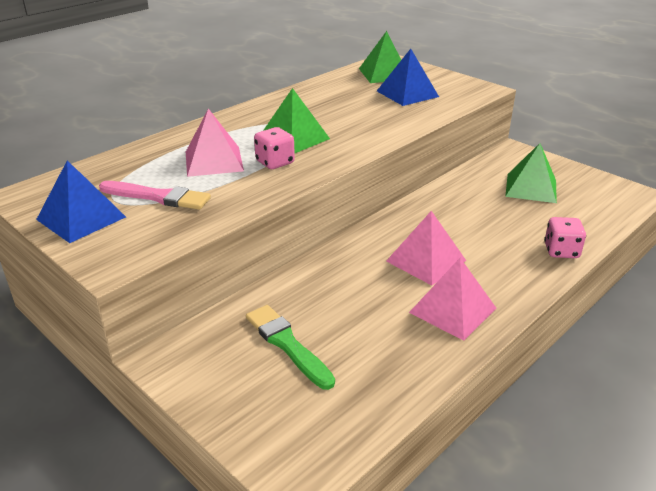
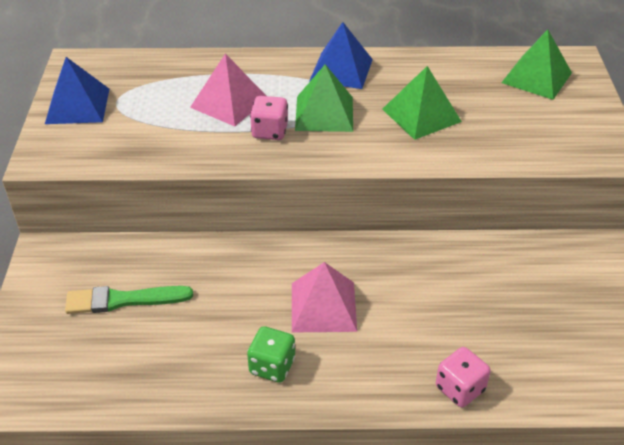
camera: 45 degrees right, 10 degrees up
(158, 197) = (145, 116): pink brush -> none
(287, 344) = (123, 300): green brush -> green brush turned 105 degrees counterclockwise
(407, 94) = (516, 117): blue pyramid -> blue pyramid (341, 70)
(453, 310) = (272, 366): pink pyramid -> green dice
(531, 188) = (551, 303): green pyramid -> green pyramid (421, 115)

